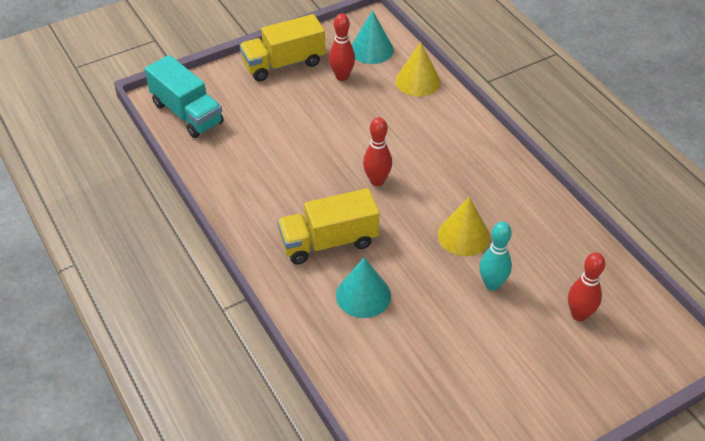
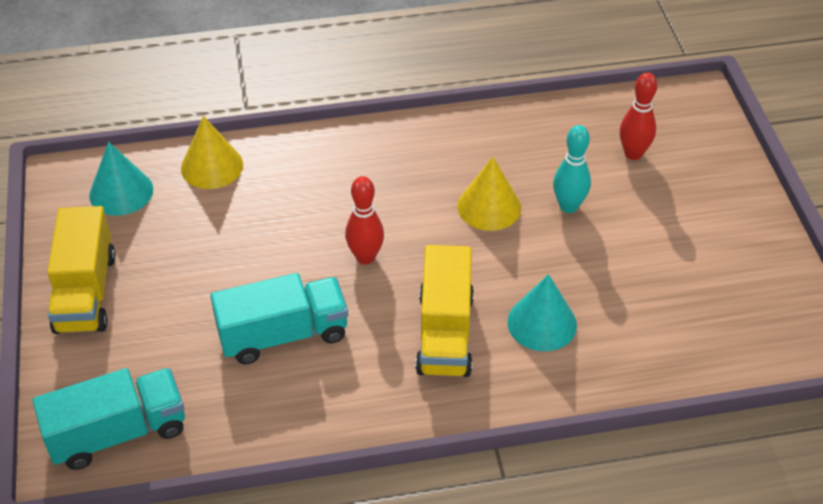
camera: 70 degrees left, 0 degrees up
(290, 160) = (283, 335): none -> turquoise truck
(342, 76) = (154, 237): red bowling pin -> none

